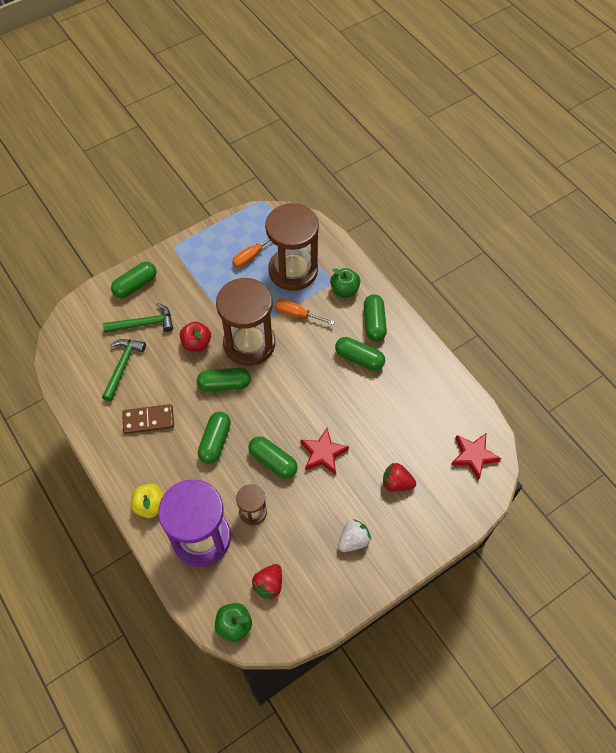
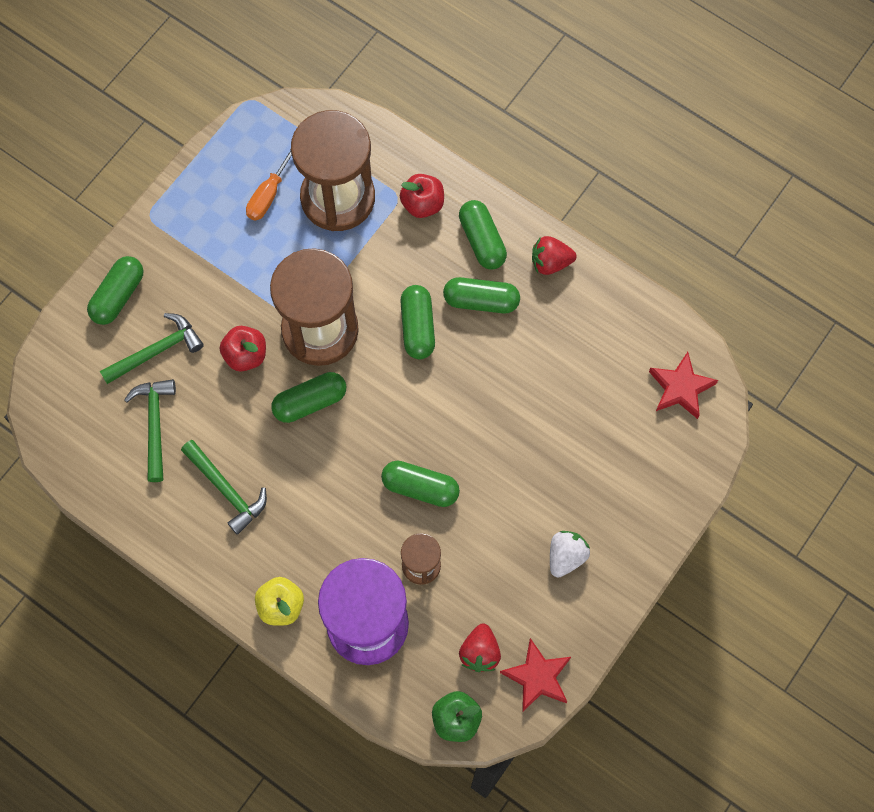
camera: 20 degrees left, 10 degrees up
(148, 420) = (226, 489): brown domino -> green hammer
(215, 441) = (331, 487): green capsule -> green capsule (417, 327)
(297, 314) = (369, 263): orange screwdriver -> none
(323, 453) = (483, 453): red star -> red star (537, 677)
(344, 290) = (422, 204): green apple -> red apple
(396, 483) = (594, 460): red strawberry -> red strawberry (550, 262)

